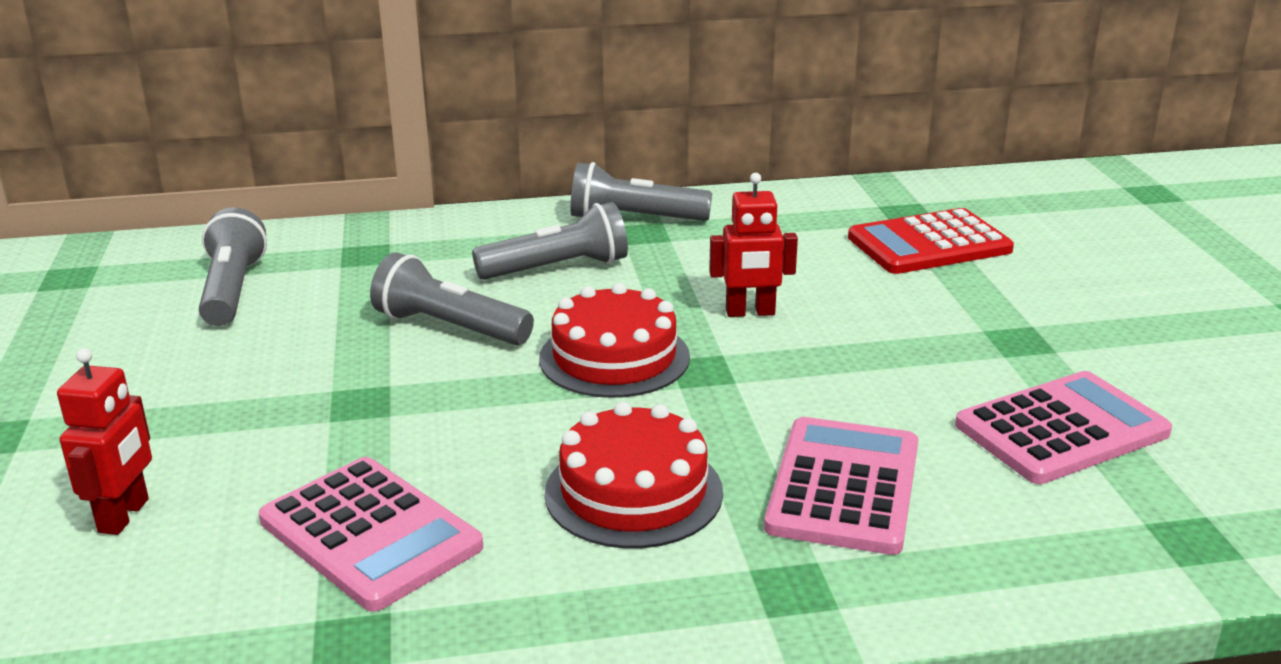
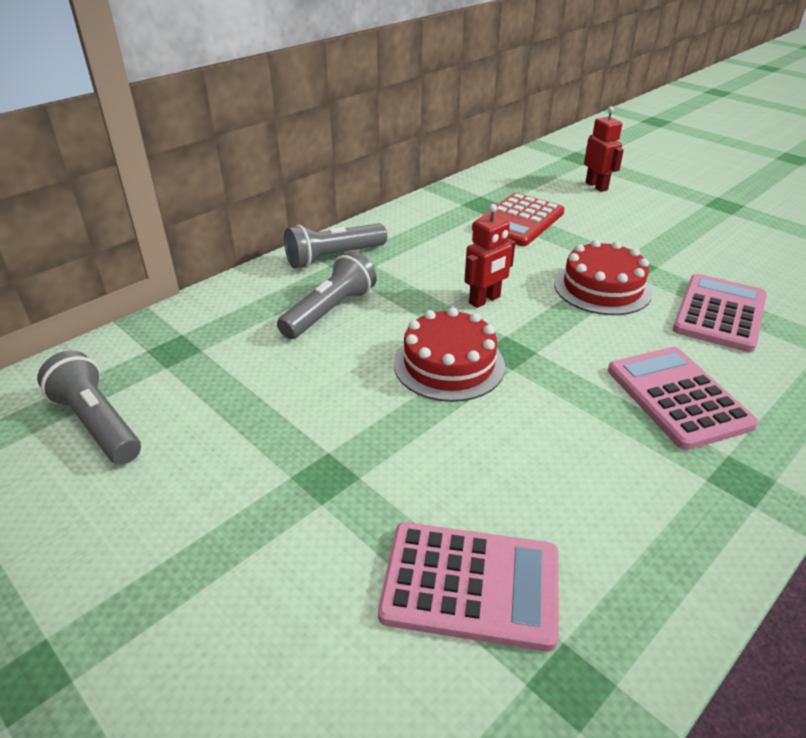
camera: 35 degrees left, 10 degrees up
(124, 516) = (262, 685): red robot -> red robot (596, 186)
(449, 327) = (313, 386): grey flashlight -> none
(633, 492) = (583, 459): red cake -> red cake (602, 288)

